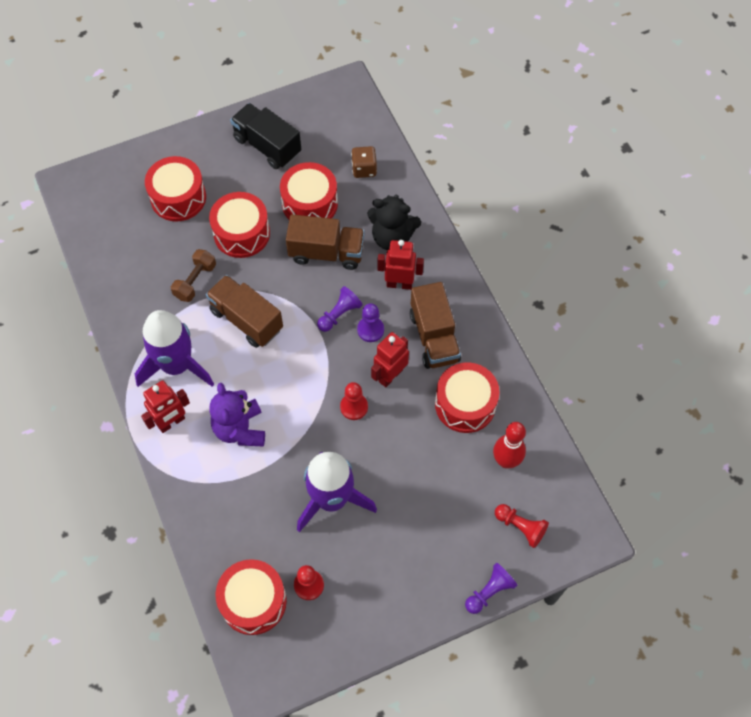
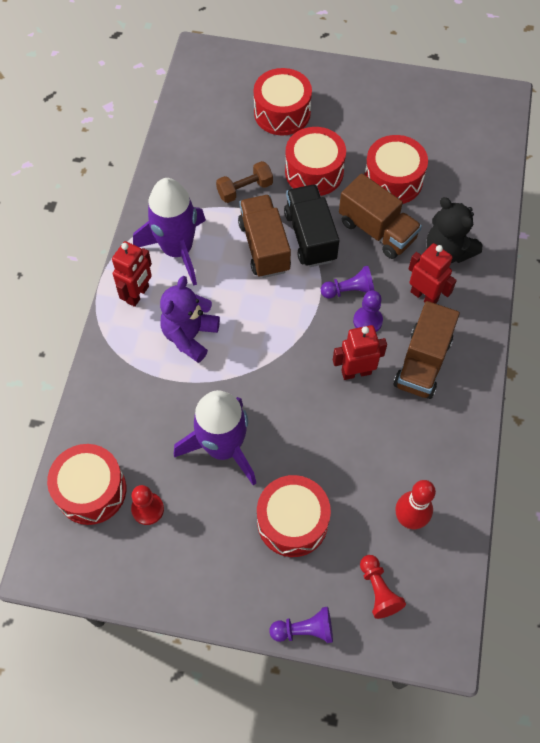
camera: 35 degrees right, 0 degrees up
(171, 422) = (138, 294): red robot -> red robot turned 60 degrees counterclockwise
(267, 146) = (391, 111): black truck -> black truck (310, 236)
(354, 407) = (302, 379): red pawn -> none
(364, 169) = (465, 177): brown dice -> none
(465, 404) = (407, 442): red drum -> red drum (292, 521)

